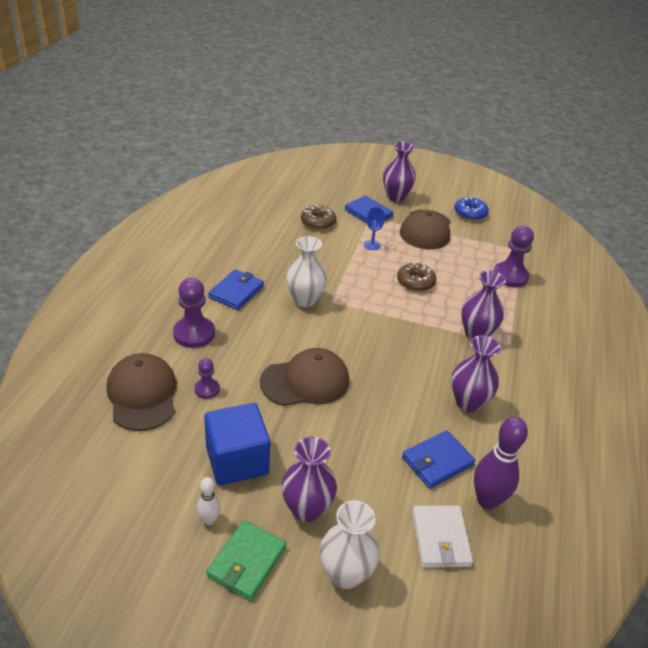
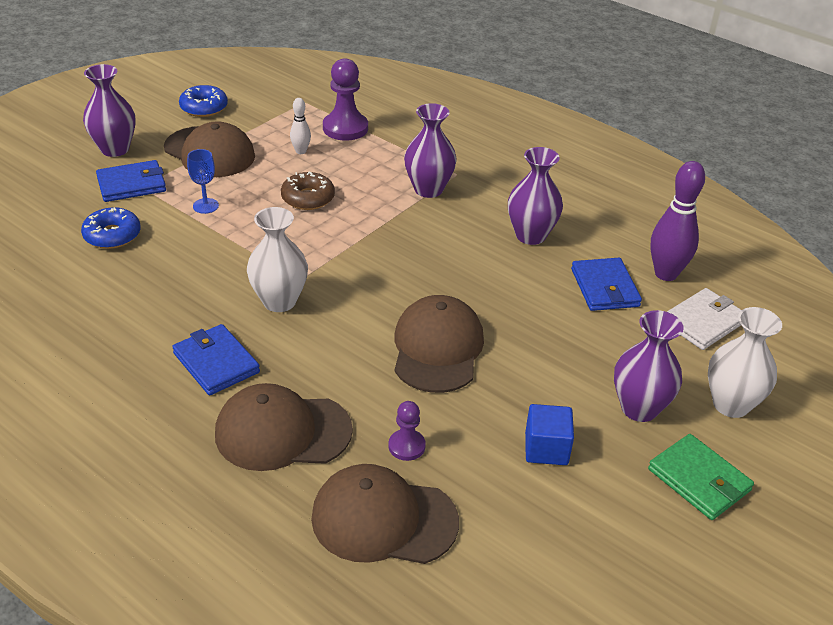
camera: 65 degrees left, 0 degrees up
(194, 333) = (282, 432): purple pawn -> brown cap
(209, 520) = (631, 499): white bowling pin -> white bowling pin (301, 151)
(237, 460) = (546, 449): blue cube -> blue cube, size x0.59
(318, 222) = (112, 235): brown donut -> blue donut
(440, 538) = (703, 322): white wallet -> white wallet turned 60 degrees counterclockwise

